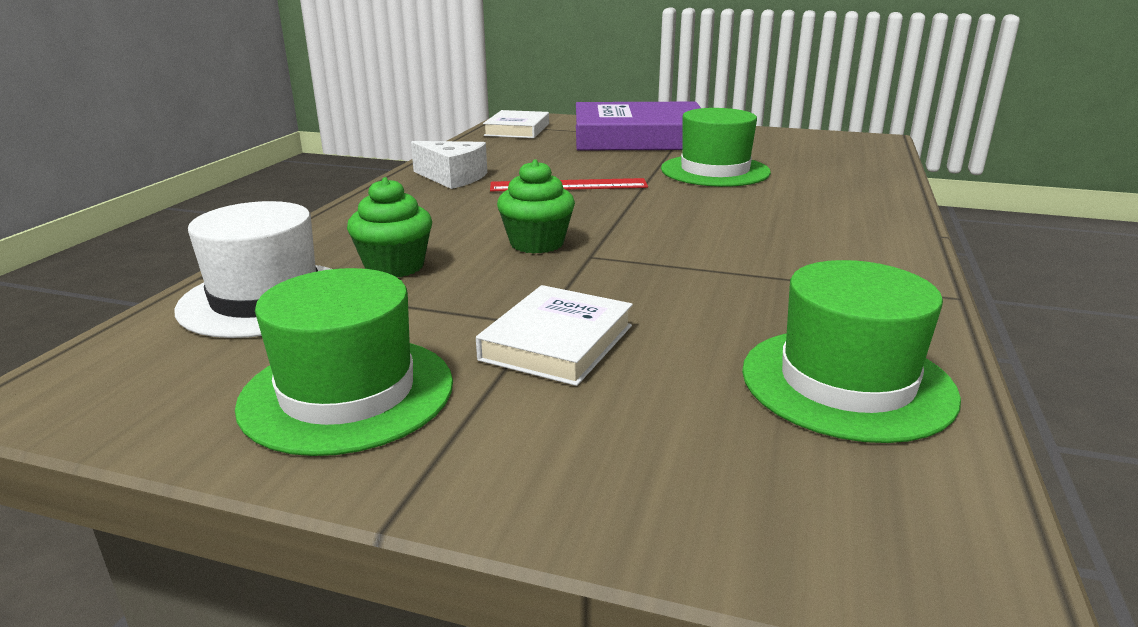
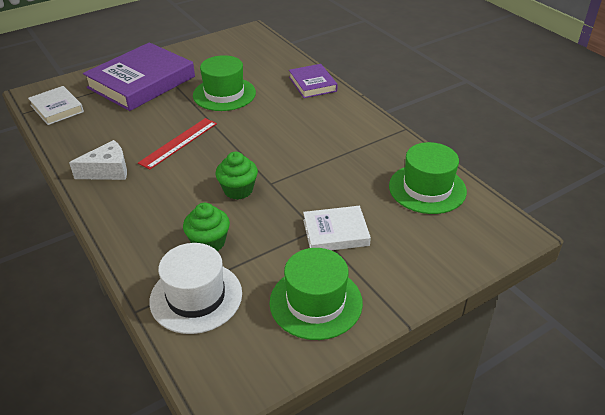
camera: 50 degrees left, 15 degrees up
(557, 342) = (335, 232): white book -> white book turned 75 degrees counterclockwise
(870, 200) = (312, 84): none -> purple book

